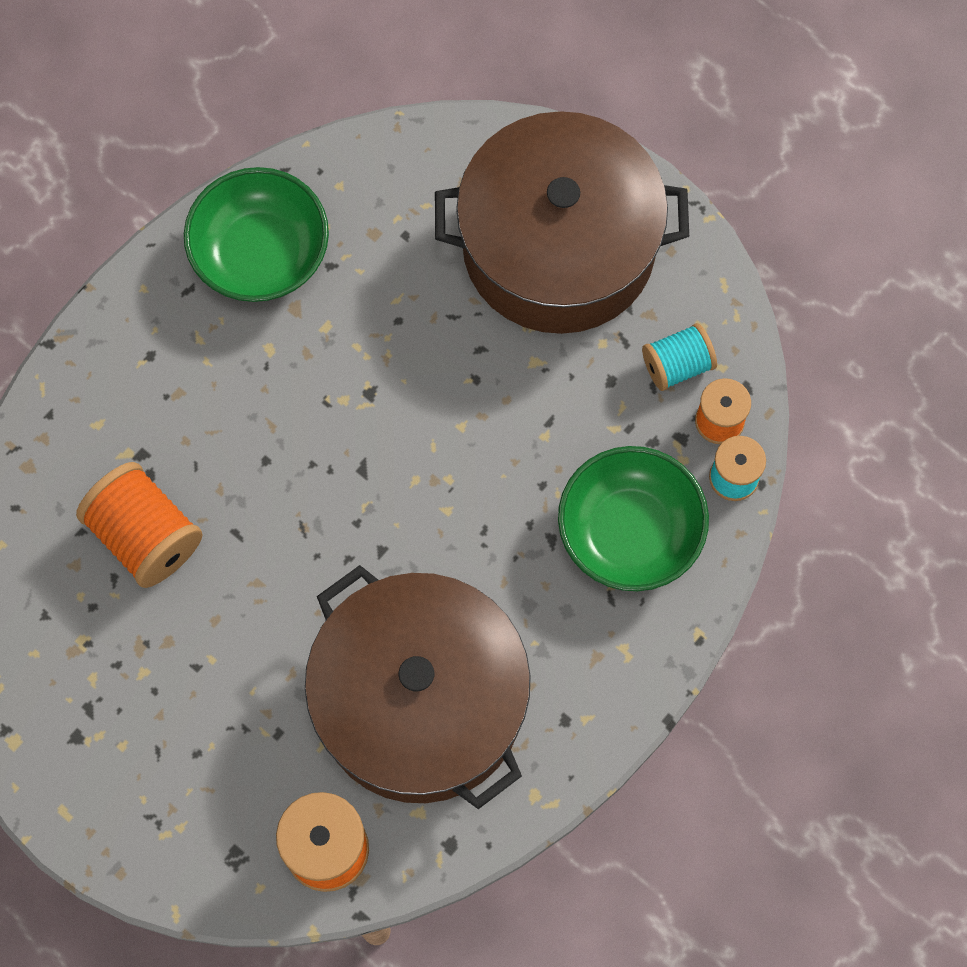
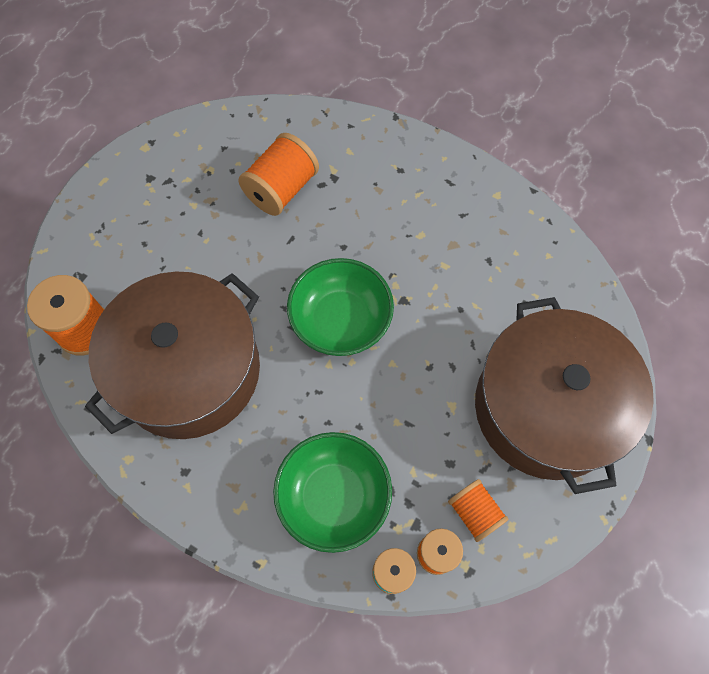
camera: 80 degrees right, 5 degrees down
(261, 253) = (486, 218): green bowl -> green bowl (341, 320)
(677, 365) = (474, 512): turquoise spool -> orange spool

